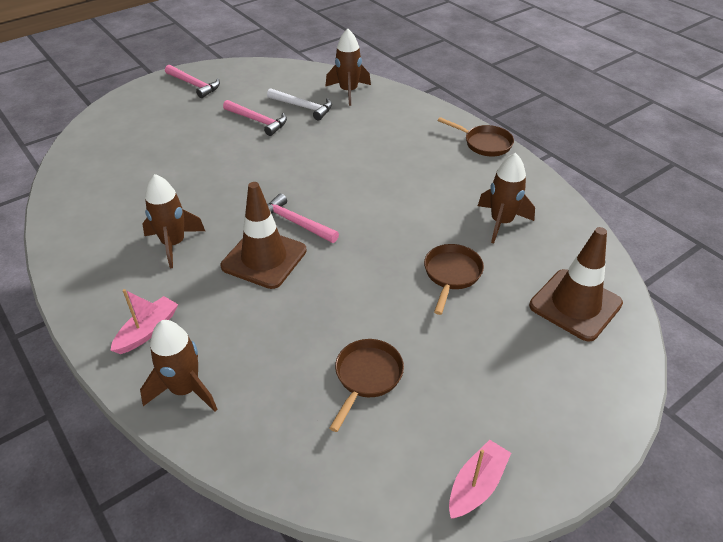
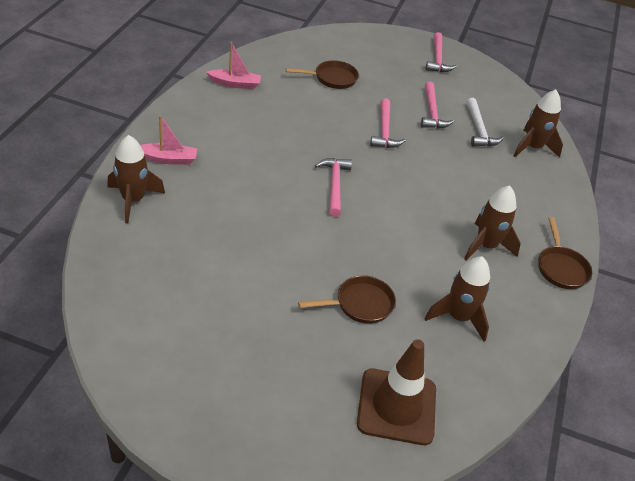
camera: 50 degrees right, 0 degrees up
(173, 244) = (255, 133): brown rocket -> brown rocket (486, 246)
(254, 159) = (384, 131): none -> pink hammer
(264, 258) = (281, 185): brown traffic cone -> none
(367, 377) = (210, 291): brown pan -> brown pan (332, 78)
(476, 485) = (153, 394): pink boat -> pink boat (235, 84)

